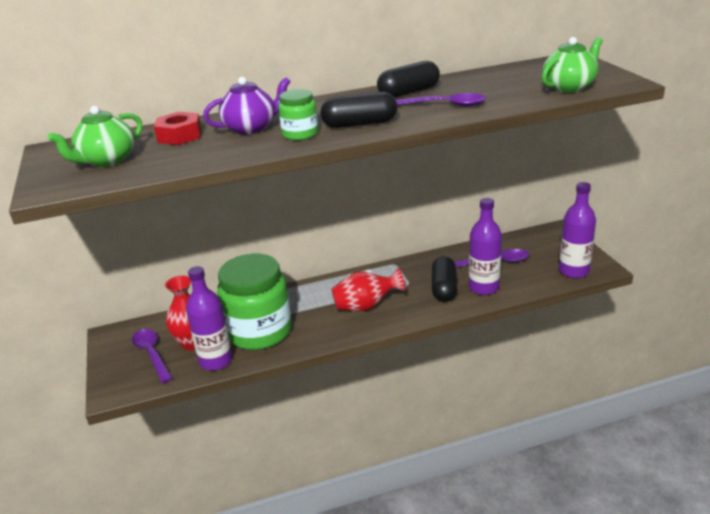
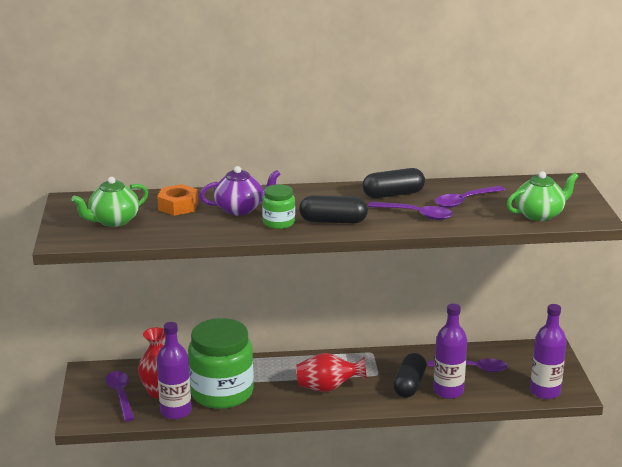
camera: 10 degrees right, 5 degrees down
(180, 136) = (178, 206): red nut -> orange nut
(485, 87) = (465, 201): none -> purple spoon

